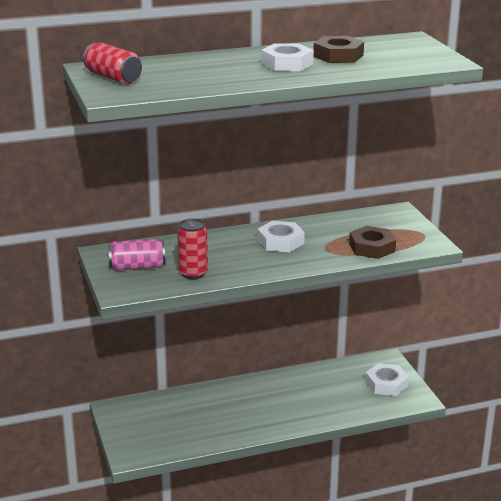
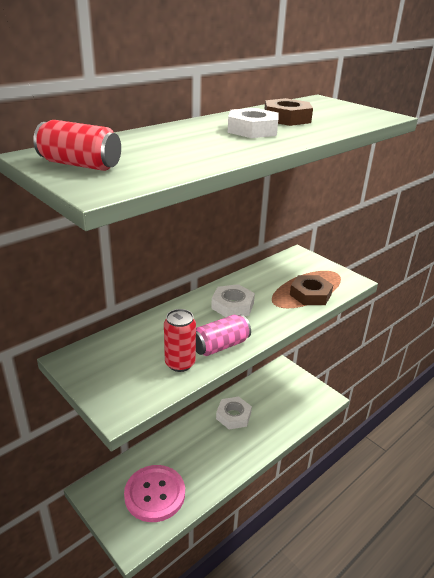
camera: 25 degrees left, 5 degrees up
(137, 267) = (117, 370): pink can -> pink can (220, 346)
(171, 428) = (155, 494): none -> pink button
(386, 384) = (297, 390): white nut -> white nut (233, 416)

